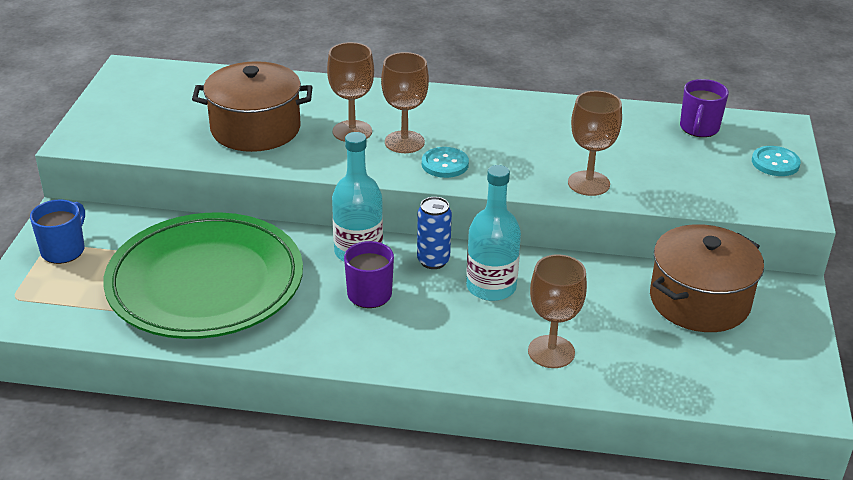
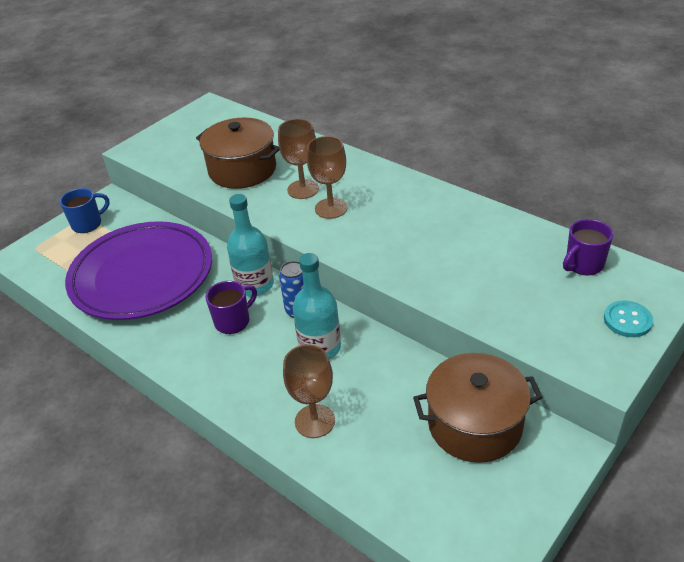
camera: 35 degrees right, 5 degrees up
(205, 283) = (142, 275): green plate -> purple plate
(445, 164) = (343, 235): turquoise button -> none
(588, 183) = (438, 287): brown goblet -> none

